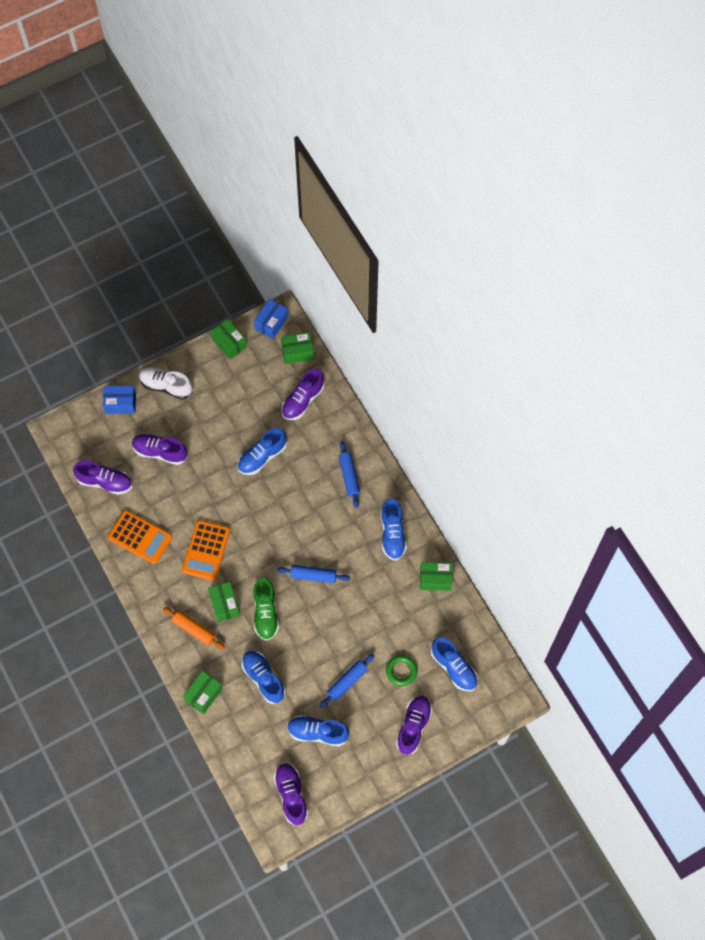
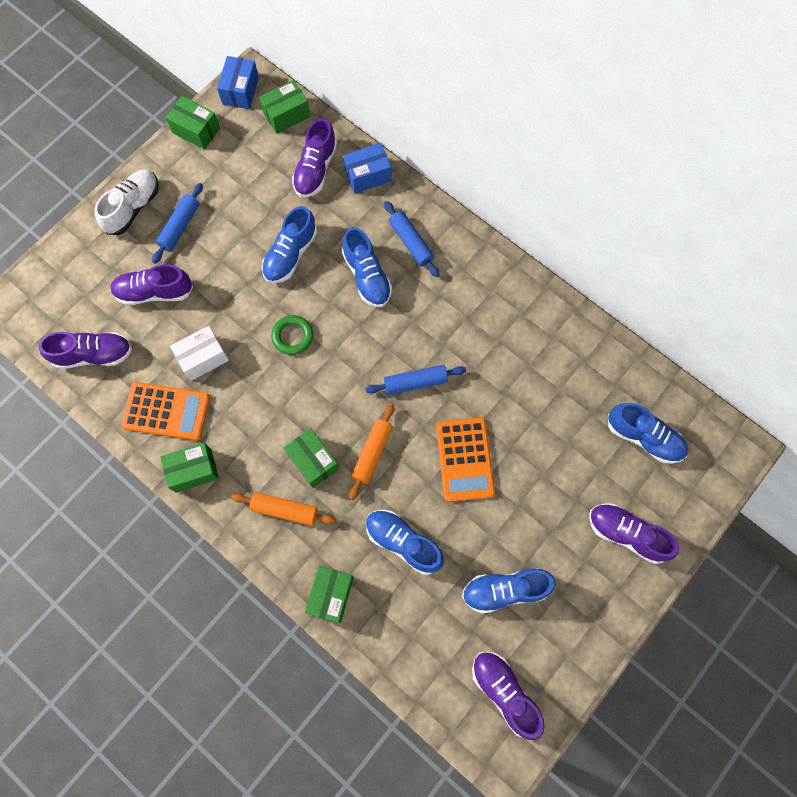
camera: 20 degrees left, 5 degrees up
(120, 403) = (80, 248): blue box -> blue box (368, 175)
(166, 386) = (133, 208): white shoe -> white shoe turned 120 degrees clockwise
(177, 509) = (203, 358): none -> white box
(206, 550) = (262, 398): orange calculator -> orange calculator (465, 459)
(265, 613) = (372, 453): green shoe -> orange rolling pin
(347, 682) = (515, 506): blue rolling pin -> blue rolling pin (180, 227)
(392, 534) = (494, 295): blue shoe -> blue shoe (367, 276)
(401, 671) = (579, 466): green ring -> green ring (292, 336)
(413, 726) = (626, 534): purple shoe -> purple shoe turned 60 degrees counterclockwise
(435, 579) = (572, 333): green box -> green box (193, 470)

